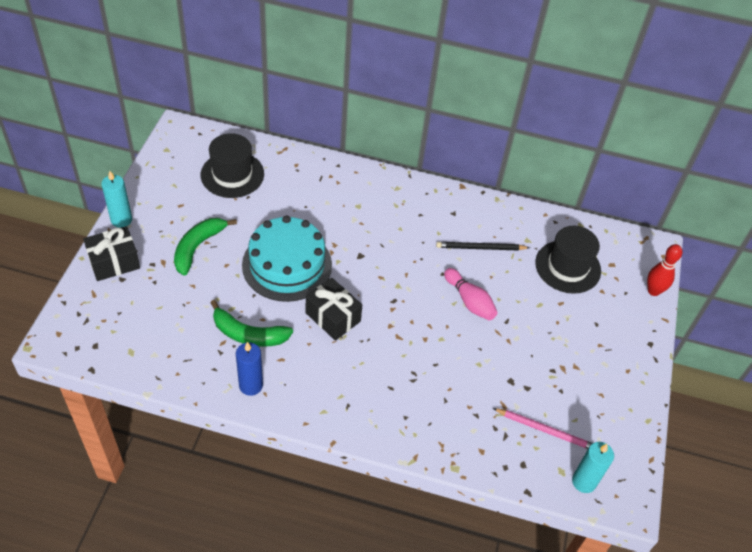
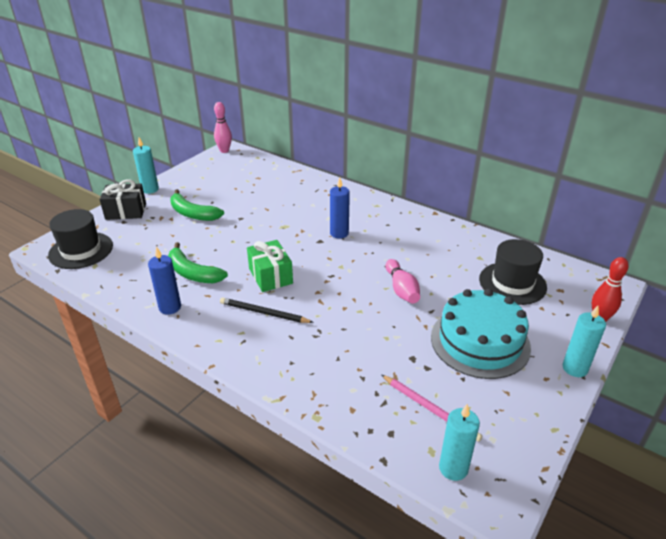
camera: 25 degrees right, 15 degrees down
(176, 132) = (224, 150): none -> pink bowling pin
(197, 247) = (193, 213): green banana -> green banana turned 105 degrees counterclockwise
(232, 174) = (249, 178): black hat -> black hat (81, 250)
(287, 265) = (255, 236): turquoise cake -> turquoise cake (480, 341)
(333, 317) = (270, 276): black gift -> green gift
(375, 239) = (339, 233): none -> blue candle
(480, 248) = (431, 255): black pencil -> black pencil (264, 313)
(647, 353) = (575, 368): none -> turquoise candle

